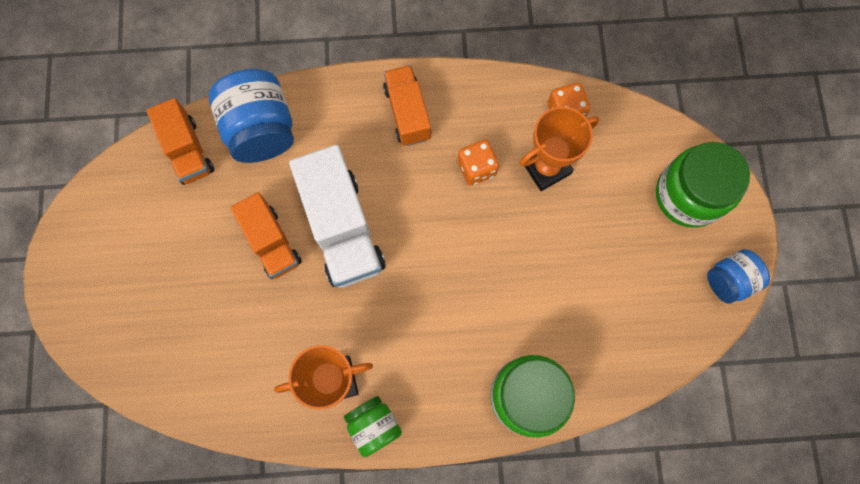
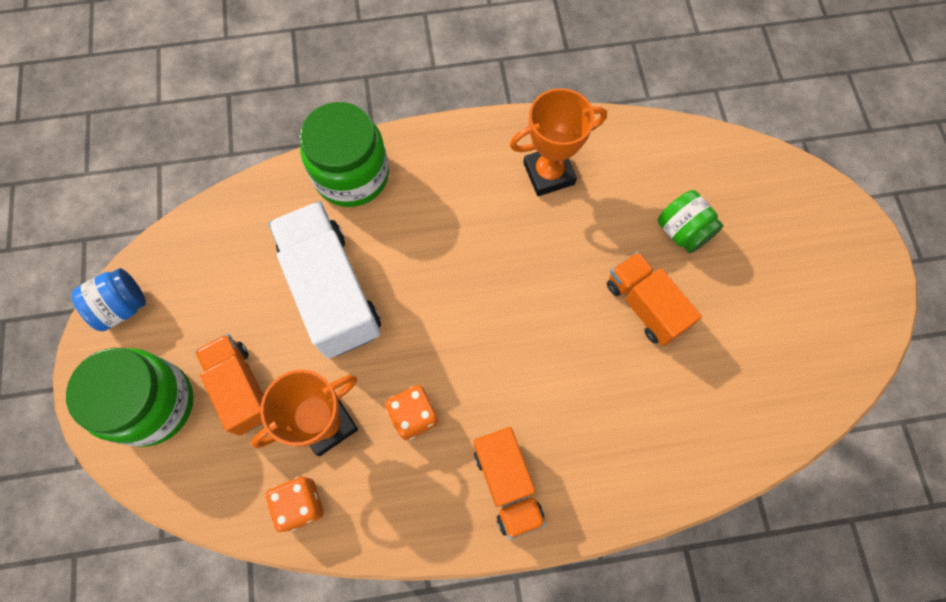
camera: 175 degrees right, 5 degrees down
(188, 151) = (773, 407): orange truck -> orange truck (242, 388)
(261, 130) = (690, 443): blue jar -> none
(342, 228) = (567, 328): white truck -> white truck (332, 291)
(374, 425) = (503, 137): green jar -> green jar (682, 231)

